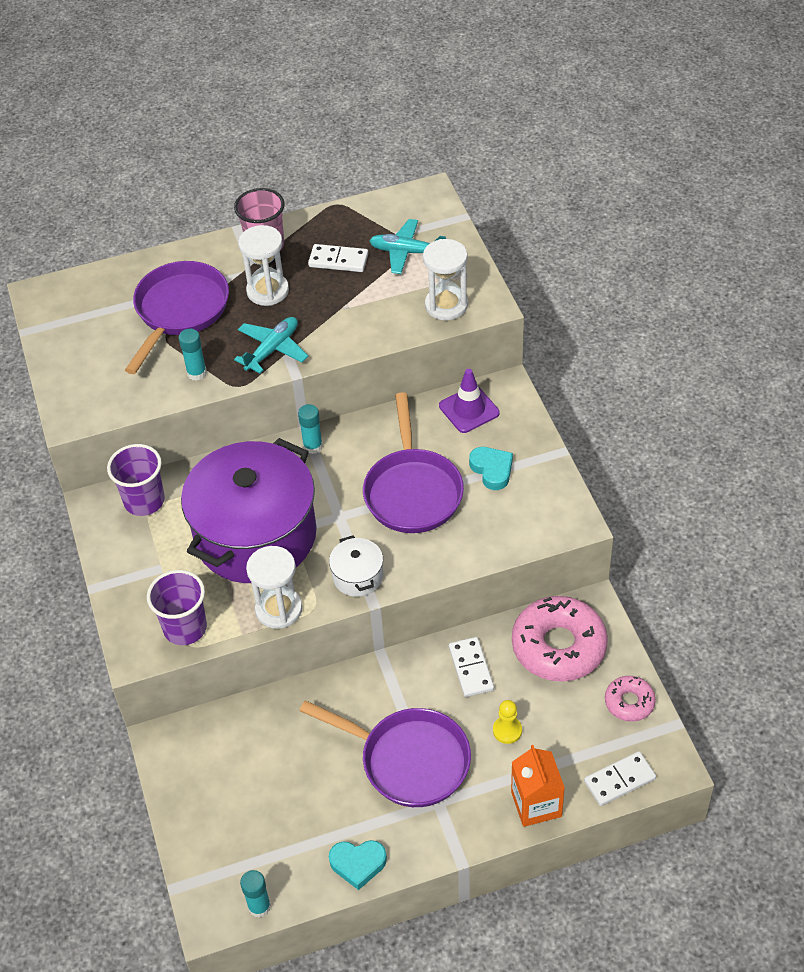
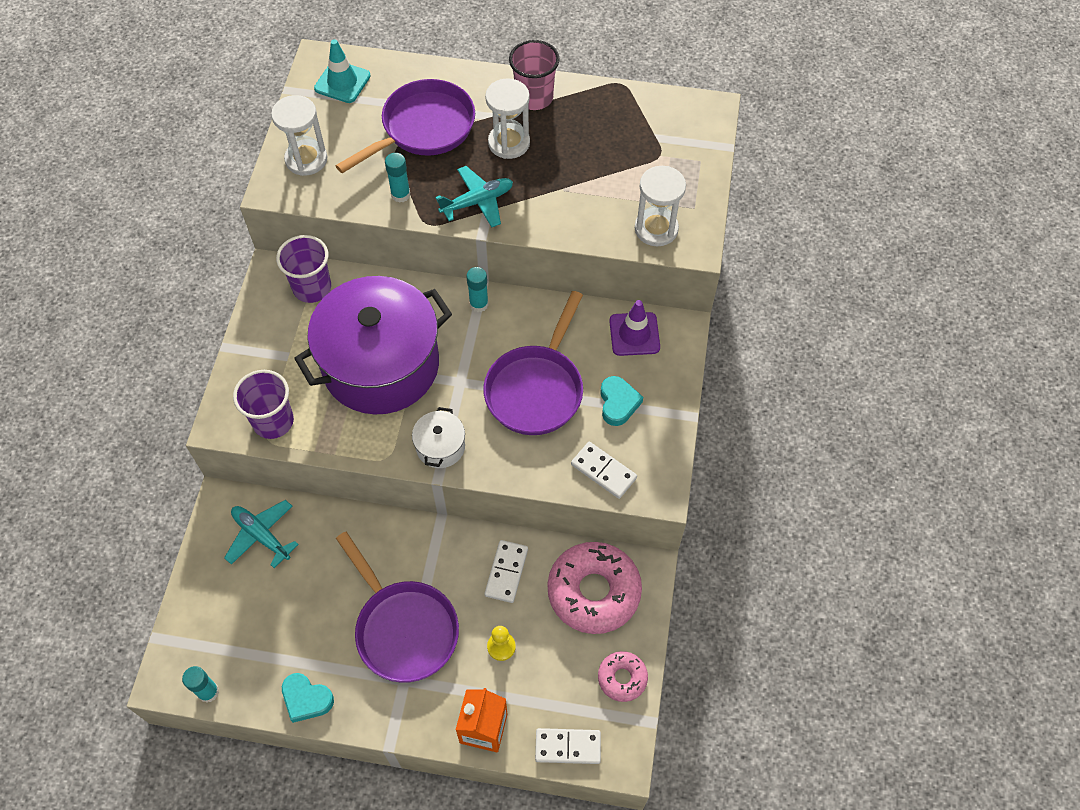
camera: 25 degrees right, 10 degrees up
(74, 304) = (342, 82): none -> turquoise traffic cone
(278, 609) = (357, 443): white hourglass -> white hourglass (306, 159)
(338, 260) = (588, 140): white domino -> white domino (603, 471)
(406, 252) = (654, 159): turquoise plane -> turquoise plane (261, 535)

